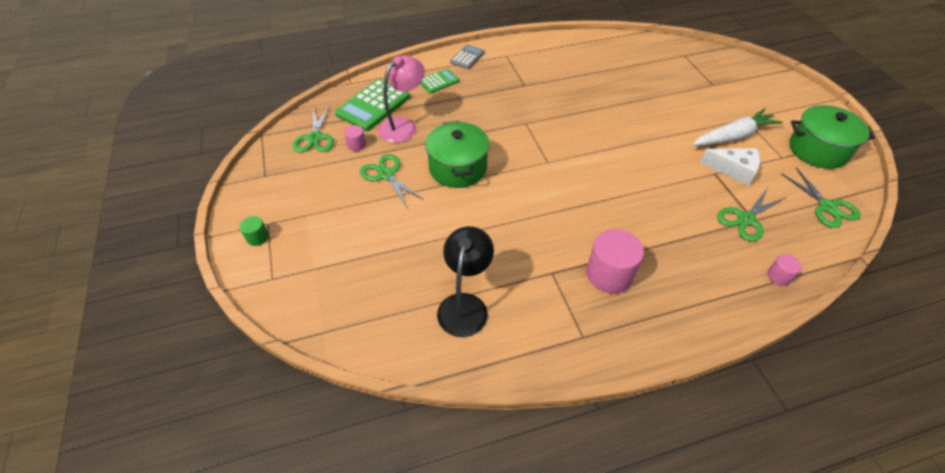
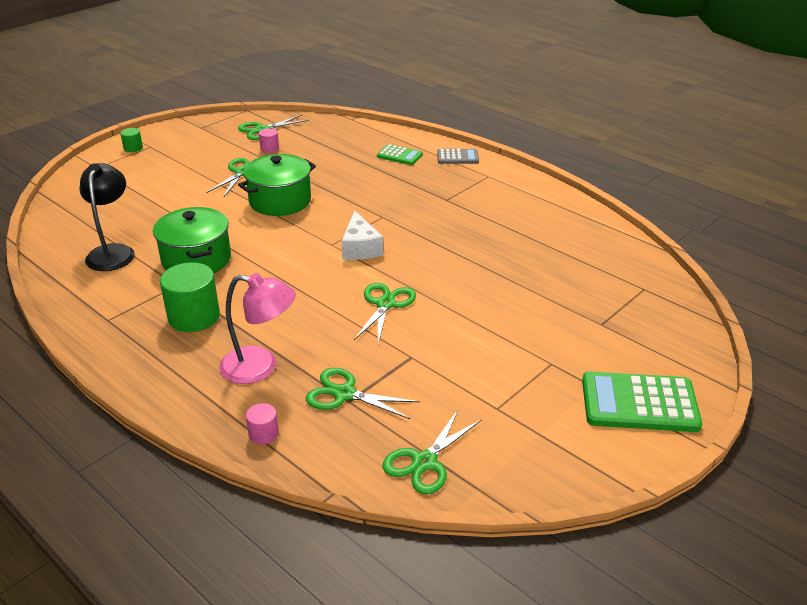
camera: 60 degrees right, 15 degrees down
(373, 106) = (329, 138): green calculator -> green calculator (639, 403)
(403, 126) = (315, 159): pink lamp -> pink lamp (260, 367)
(465, 305) = (113, 252): black lamp -> black lamp turned 75 degrees counterclockwise
(609, 274) = (194, 317): pink cylinder -> green cylinder
(647, 163) = (385, 304): none -> green scissors
(733, 136) = (500, 359): white carrot -> none
(733, 170) = (430, 370): white cheese -> white cheese (360, 248)
(817, 150) = (546, 440): green pot -> green pot (196, 259)

